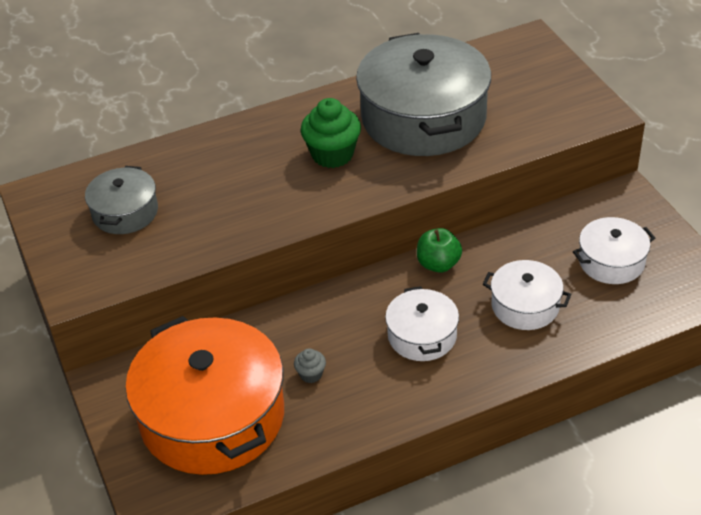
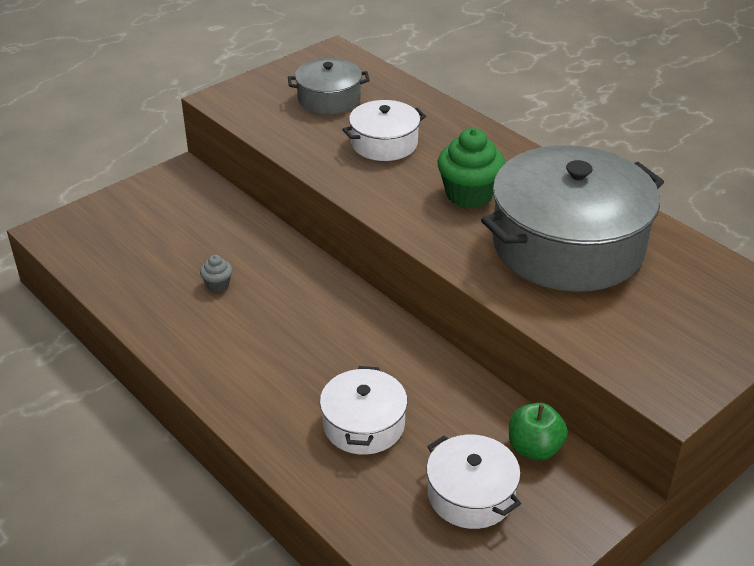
camera: 70 degrees right, 5 degrees down
(212, 417) = (153, 238): orange pot -> none
(422, 336) = (291, 350): white pot -> white pot (384, 143)
(438, 264) = (403, 343): green apple -> green apple (534, 448)

